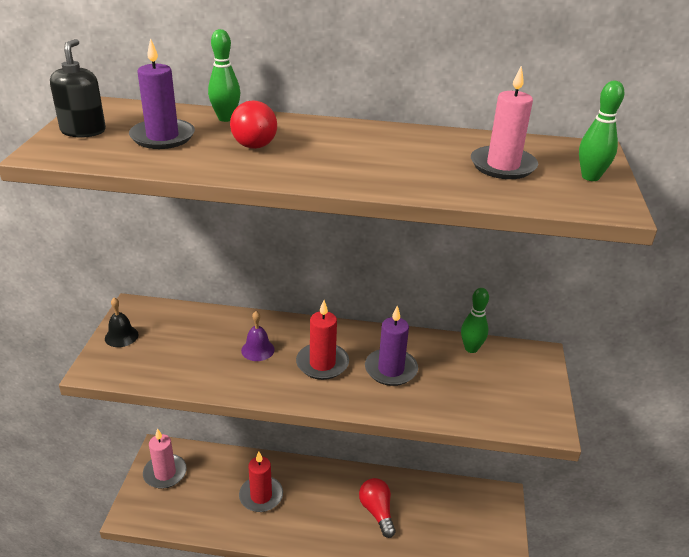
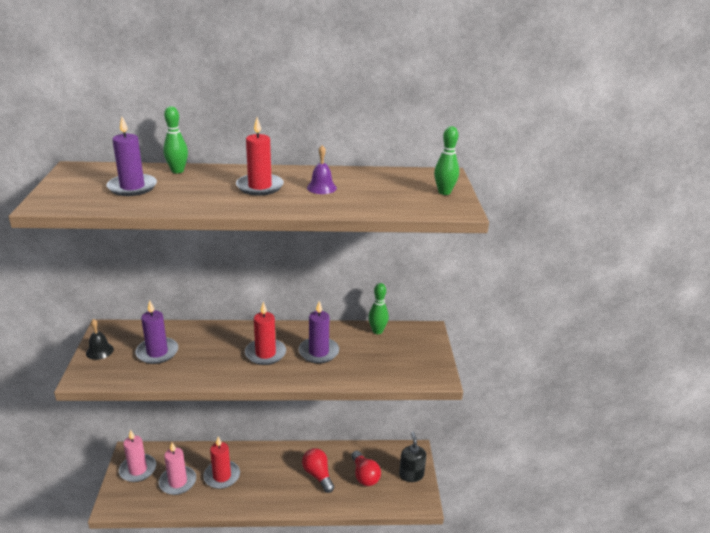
camera: 10 degrees left, 5 degrees down
(83, 131) = (69, 187): black soap dispenser -> black soap dispenser (411, 475)
(189, 346) = (157, 352): none -> purple candle
(253, 140) = (202, 185): red light bulb -> red light bulb (364, 475)
(257, 350) = (213, 349): purple bell -> purple bell (321, 188)
(329, 149) = (260, 187): none -> red candle
(503, 166) = (384, 189): pink candle -> pink candle (177, 482)

